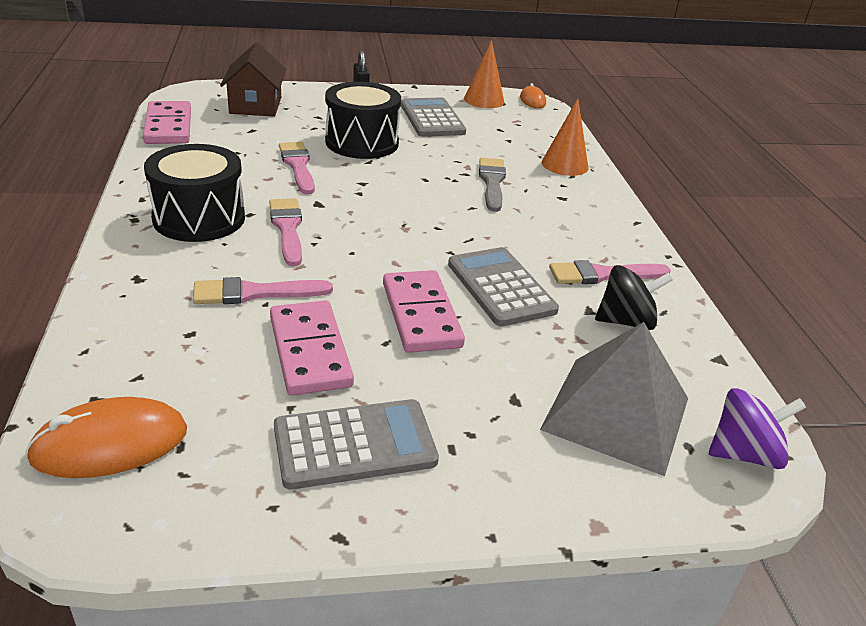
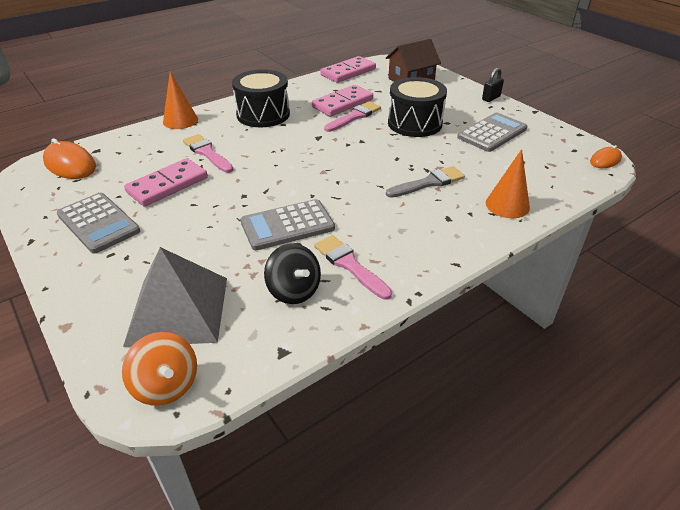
camera: 65 degrees right, 5 degrees up
(287, 228) = (279, 139): pink brush -> none
(421, 315) = (229, 206): pink domino -> pink domino (342, 103)
(484, 100) = (563, 141): orange cone -> orange cone (180, 120)
(500, 287) = (287, 225): grey calculator -> grey calculator turned 150 degrees counterclockwise
(744, 454) = (166, 385): purple spinning top -> orange spinning top

